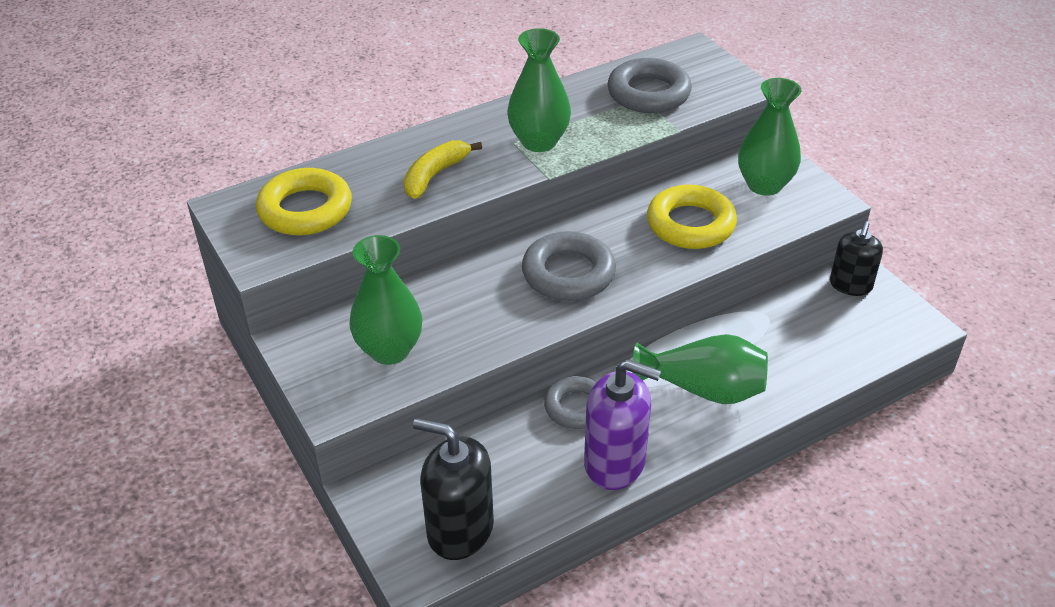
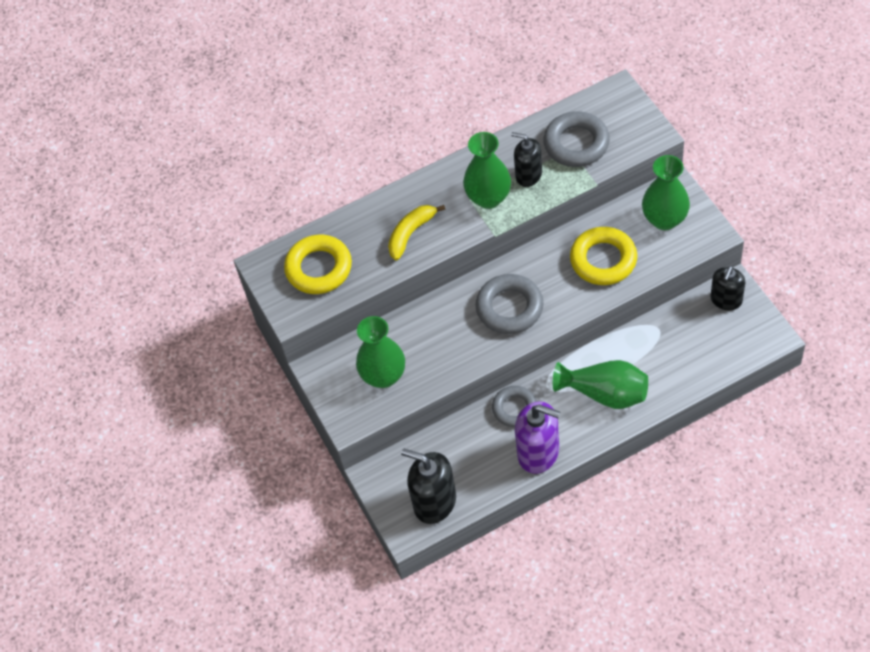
camera: 10 degrees right, 15 degrees up
(590, 121) = (528, 175): none -> black soap dispenser

